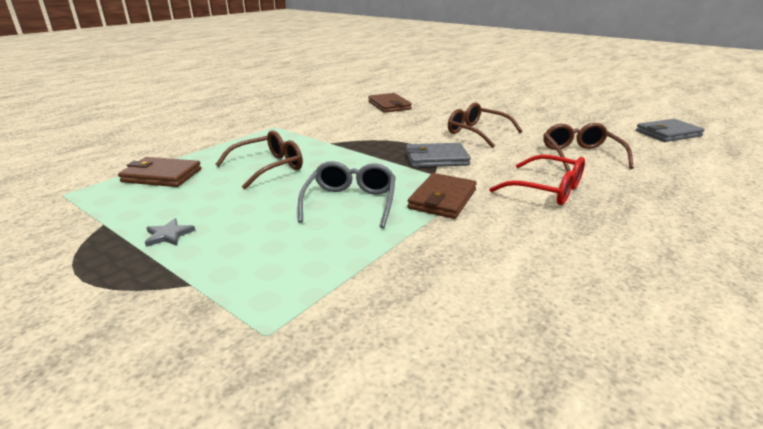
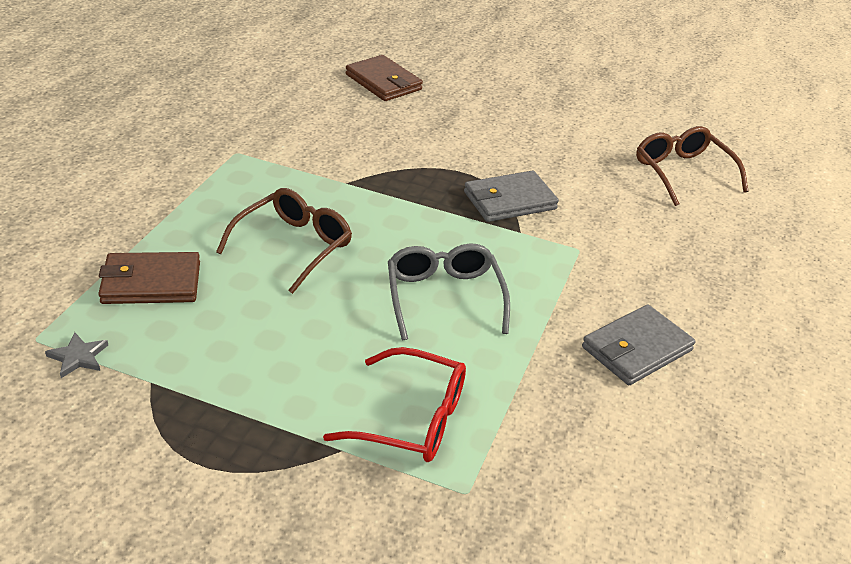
camera: 20 degrees left, 10 degrees up
(168, 235) = (255, 385): grey star -> grey star (78, 357)
(442, 199) = (550, 276): brown wallet -> none
(477, 133) = (539, 138): brown glasses -> none
(546, 190) = (662, 243): red glasses -> red glasses (412, 419)
(668, 133) = (774, 116): grey wallet -> grey wallet (636, 349)

